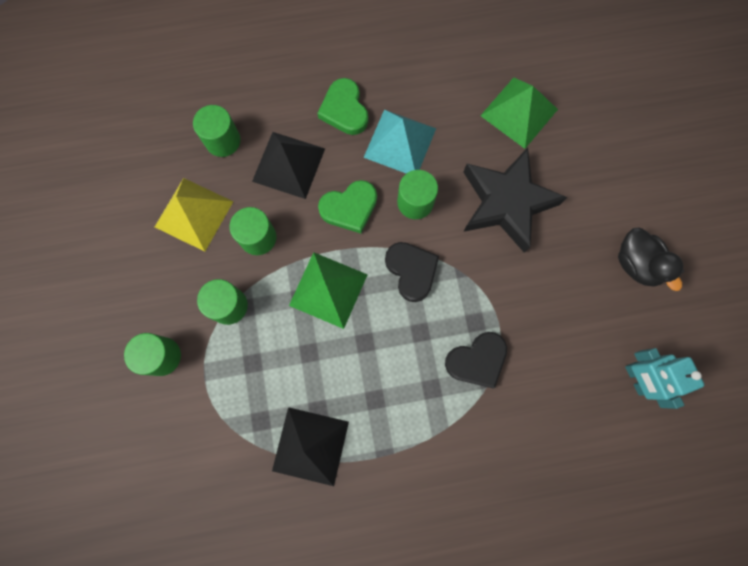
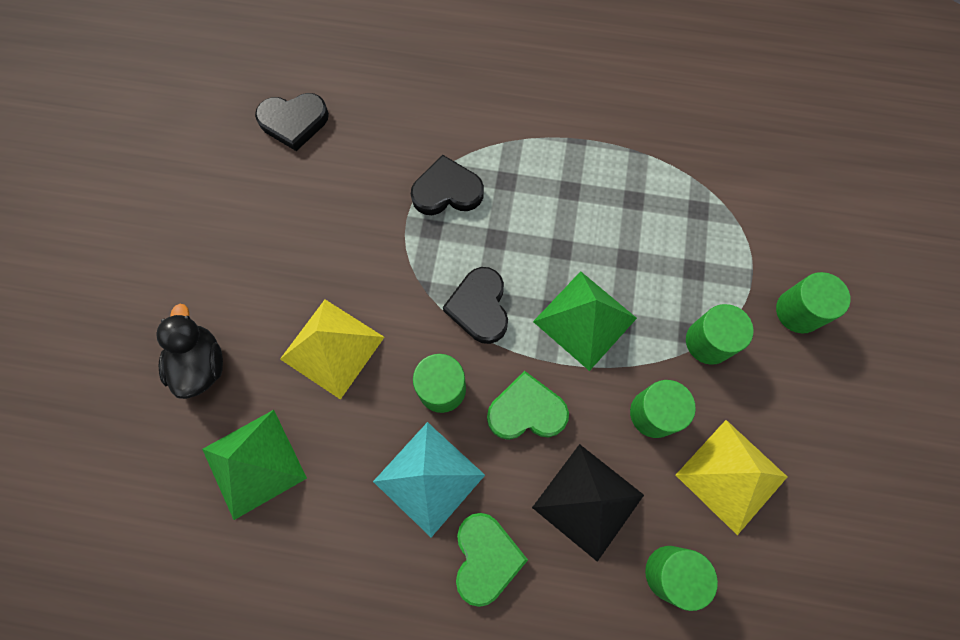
camera: 160 degrees left, 5 degrees down
(310, 446) = (651, 170): black pyramid -> none
(506, 203) = (332, 348): black star -> yellow pyramid
(636, 264) = (224, 227): black duck -> black duck (201, 364)
(636, 378) = (294, 122): turquoise robot -> black heart

